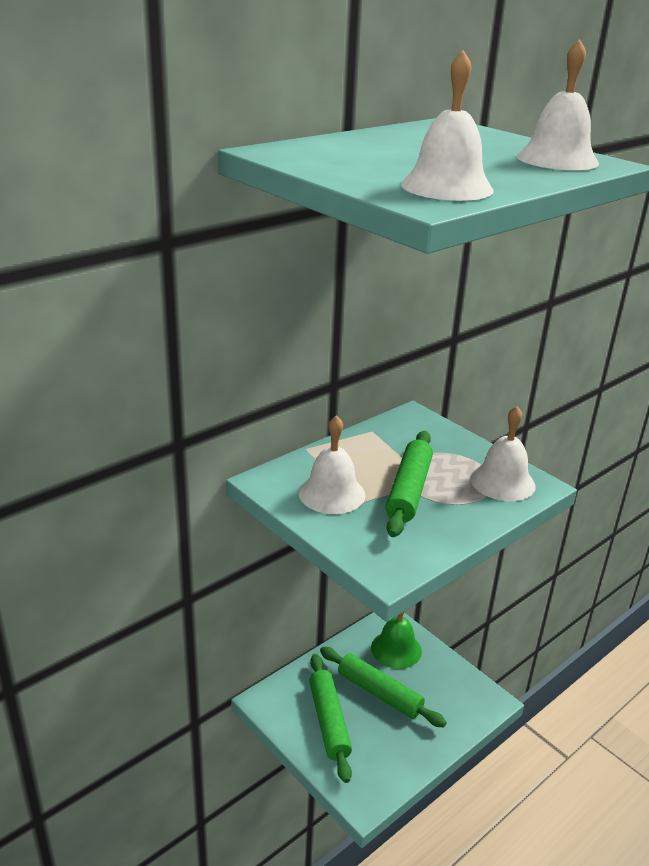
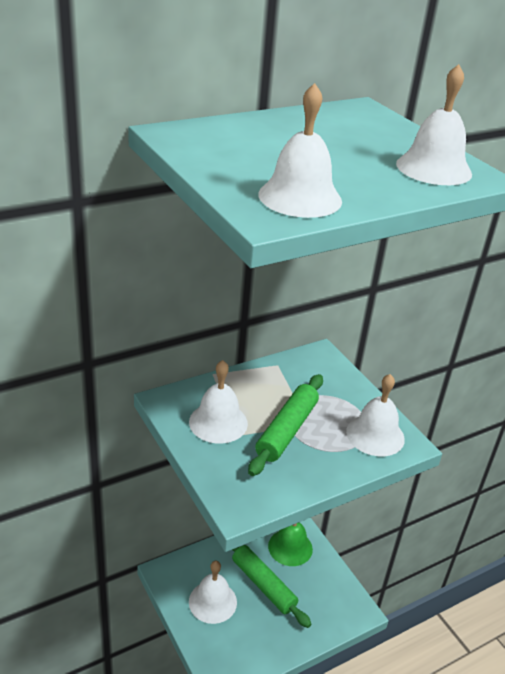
camera: 10 degrees right, 5 degrees up
(329, 721) = (212, 602): green rolling pin -> white bell

